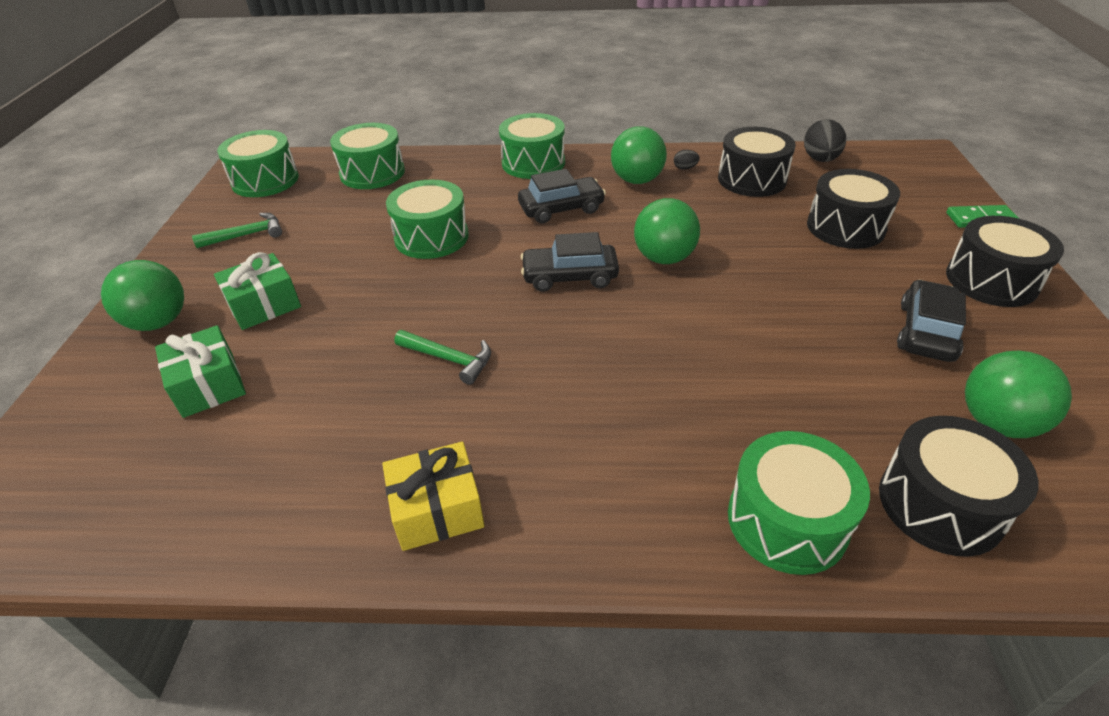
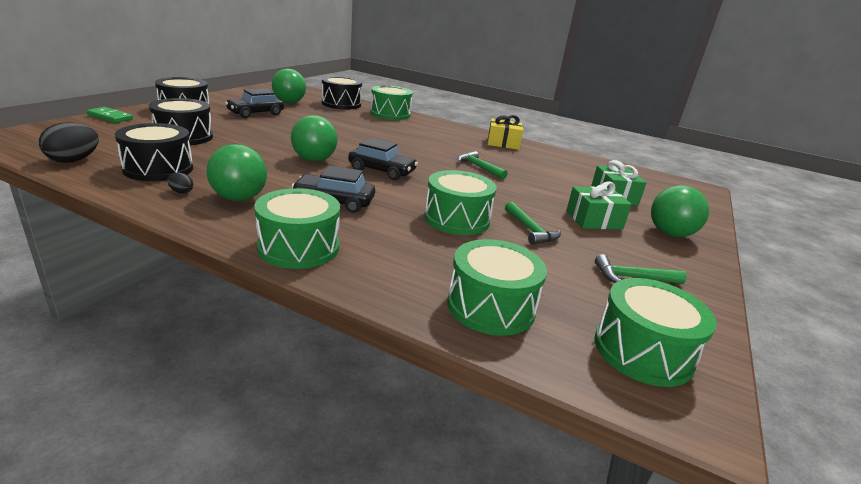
camera: 160 degrees left, 15 degrees down
(348, 254) = (530, 230): none -> green hammer

